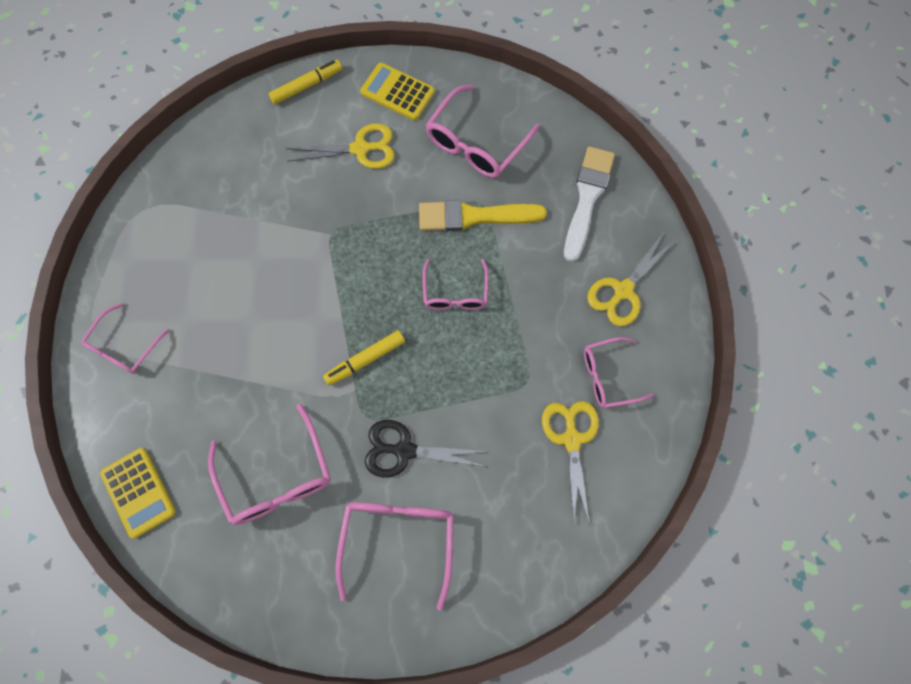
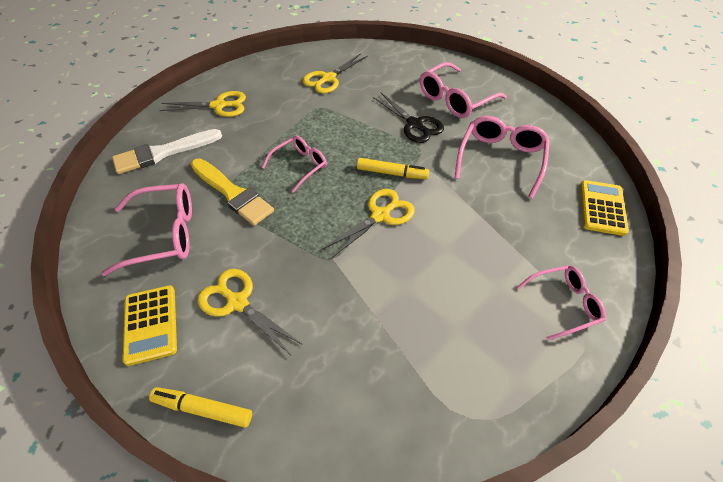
camera: 135 degrees left, 20 degrees down
(331, 304) = (380, 215): none -> yellow scissors
(608, 376) = (279, 85): pink glasses -> none

